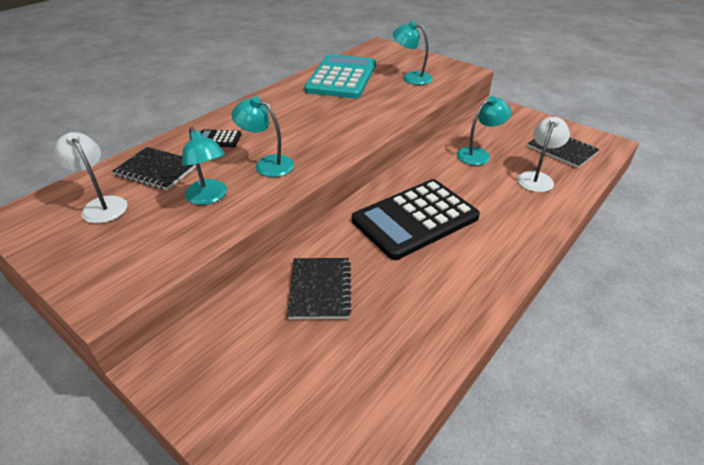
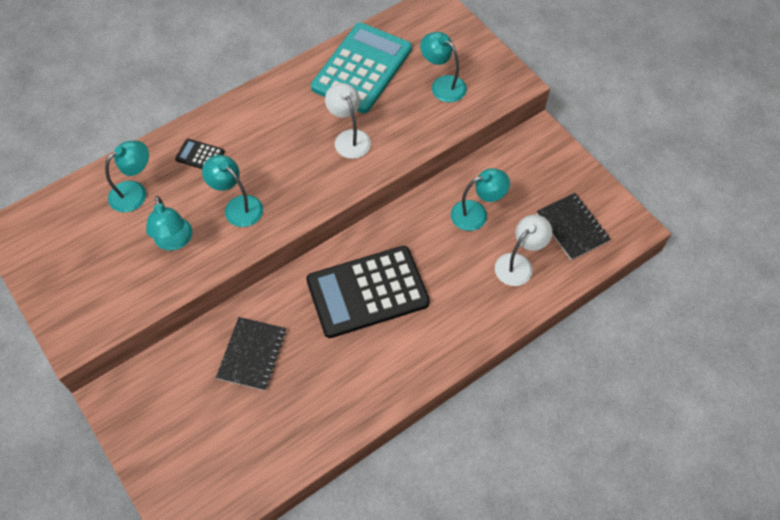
camera: 15 degrees right, 20 degrees up
(101, 205) = (81, 230): white lamp -> white lamp (349, 138)
(157, 170) = (135, 192): black notebook -> turquoise lamp

